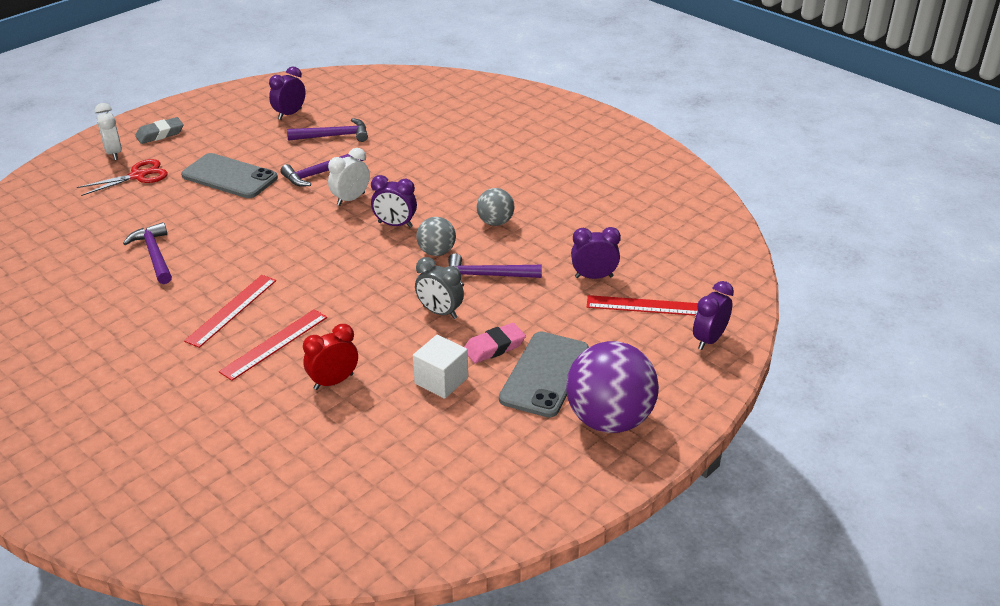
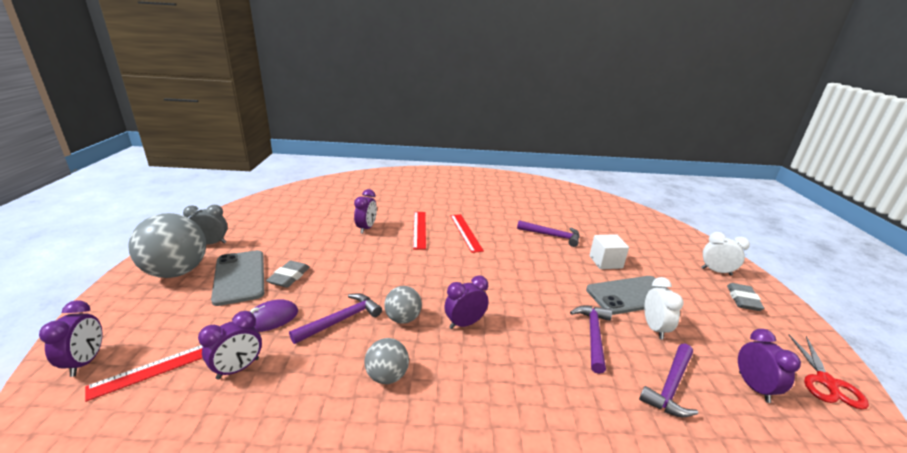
camera: 135 degrees right, 10 degrees down
(138, 176) = (667, 266): red scissors -> red scissors (826, 382)
(333, 382) = (366, 228): red clock -> purple clock
(351, 199) = (530, 326): white clock -> white clock (654, 328)
(440, 312) = (349, 280): grey clock -> grey clock (211, 244)
(441, 381) = (307, 249): white cube -> white cube (605, 262)
(494, 347) = (289, 277): pink eraser -> grey eraser
(544, 307) = (271, 318): none -> purple mouse
(609, 419) = (177, 272): purple ball -> grey ball

